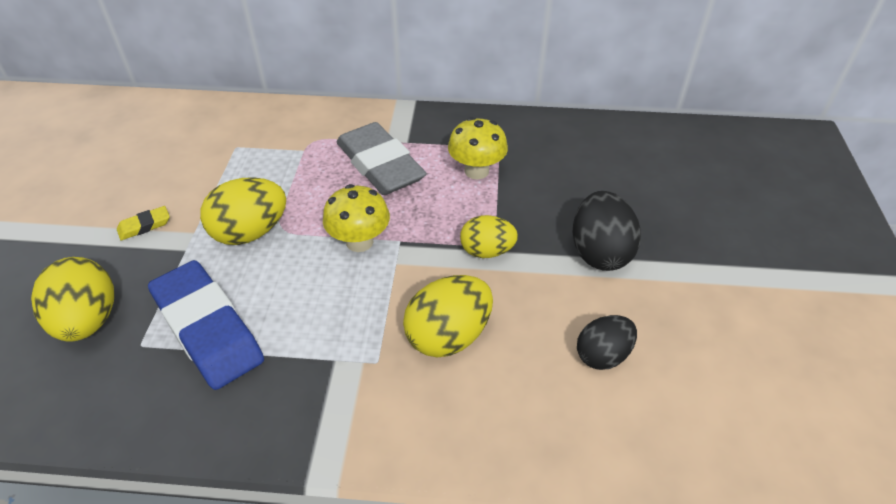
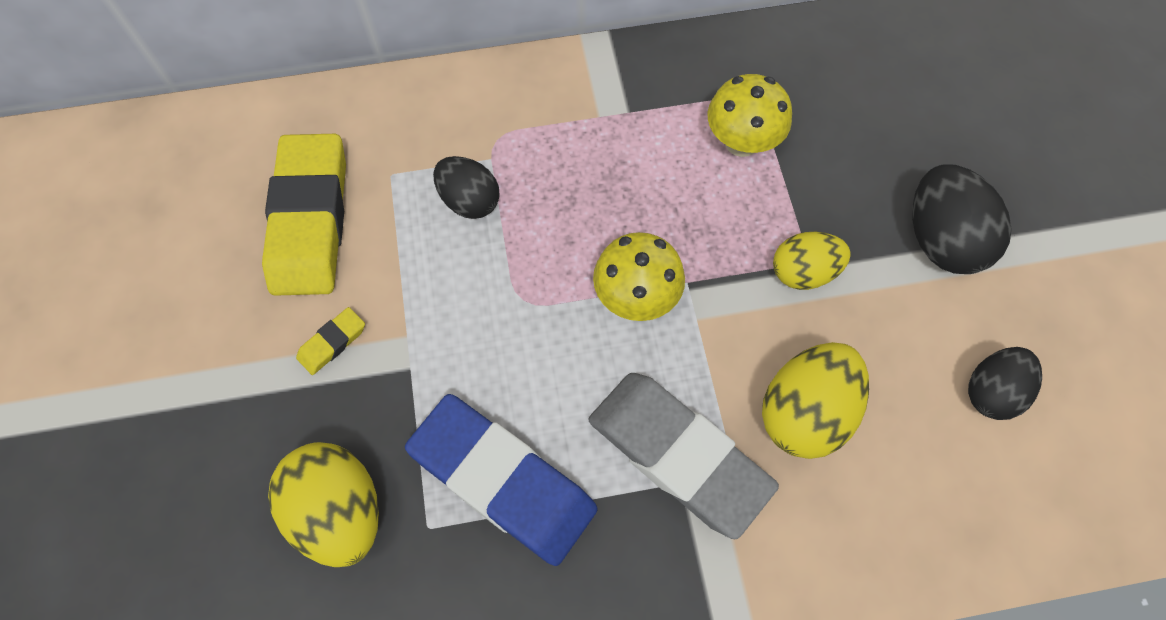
camera: 15 degrees left, 20 degrees up
(172, 160) = (310, 220): none -> yellow eraser
(250, 232) = (484, 318): yellow egg -> none
(277, 169) = (469, 201): none -> black egg
(380, 165) = (608, 161): grey eraser -> grey eraser (678, 455)

